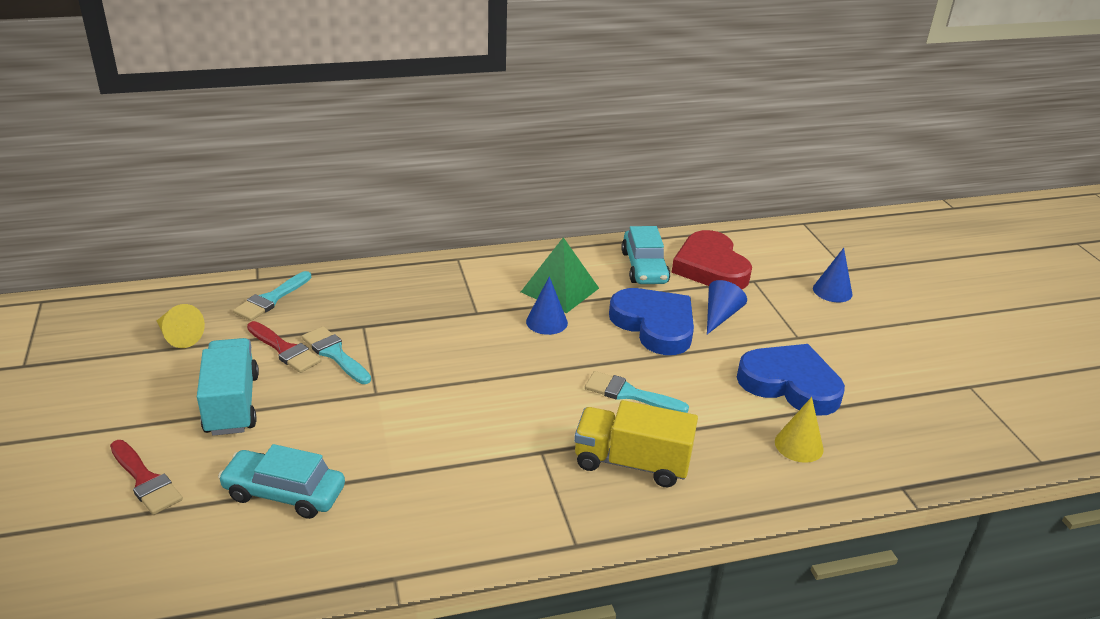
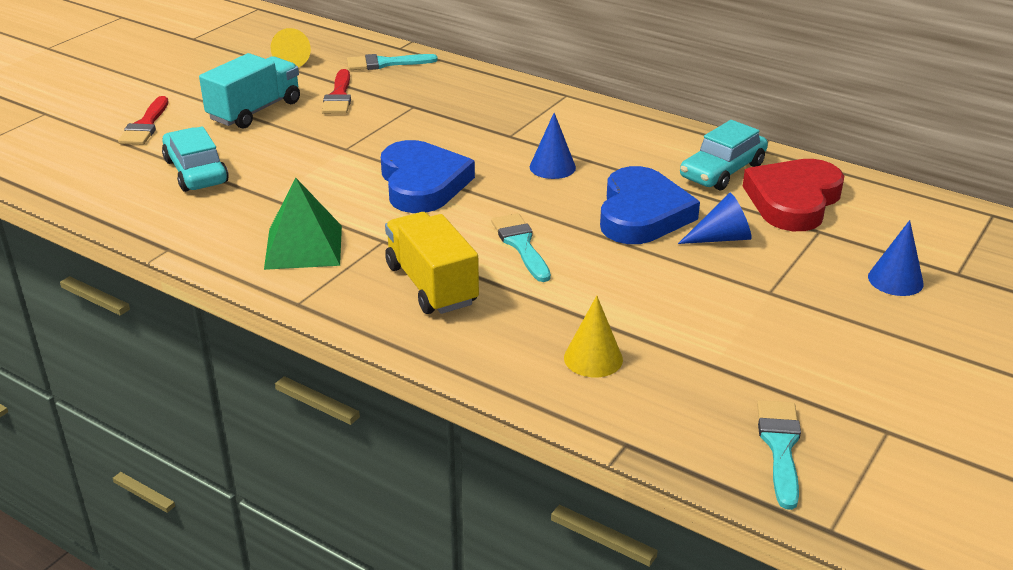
camera: 50 degrees right, 0 degrees up
(335, 354) = (364, 113): turquoise brush -> turquoise brush (780, 446)
(559, 290) = (608, 152): green pyramid -> green pyramid (303, 247)
(790, 384) = (681, 317): blue heart -> blue heart (422, 183)

